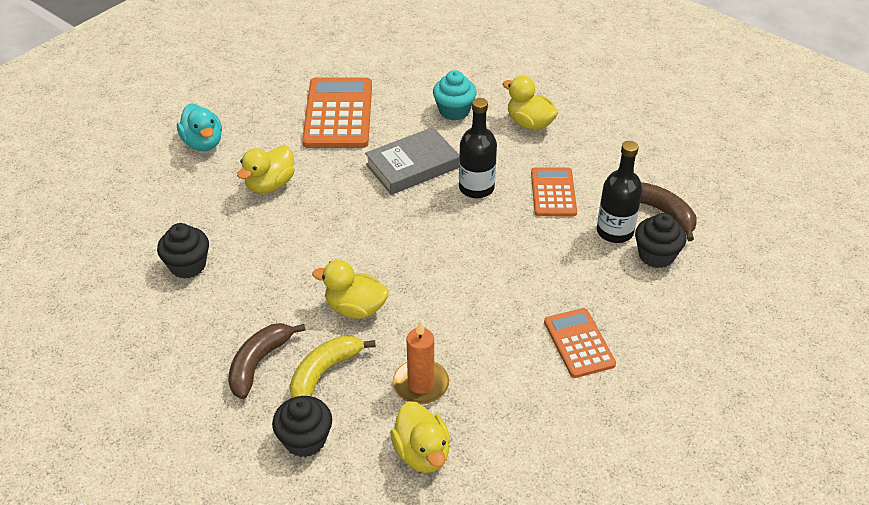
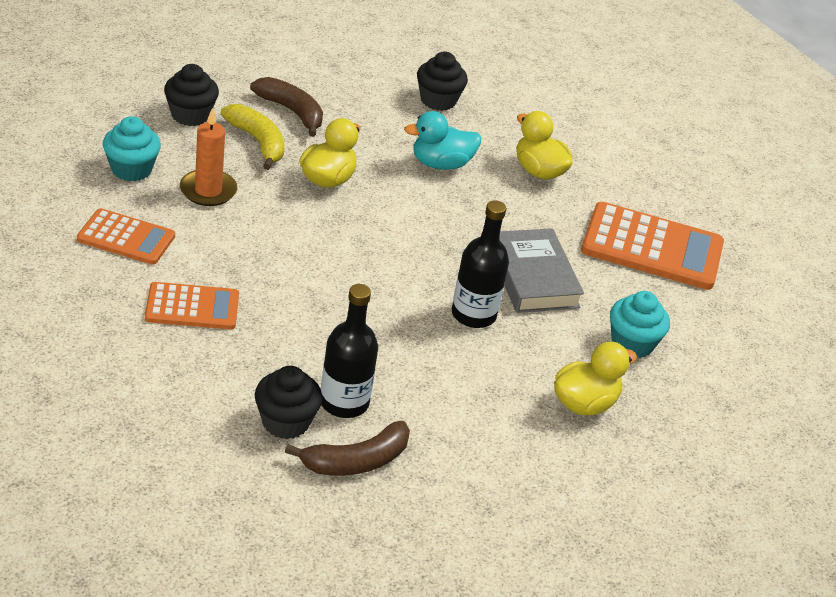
camera: 100 degrees right, 5 degrees down
(203, 143) = (626, 144): turquoise duck -> turquoise duck (441, 164)
(422, 453) = (131, 169): yellow duck -> turquoise cupcake
(553, 192) = (438, 375): orange calculator -> orange calculator (126, 238)

